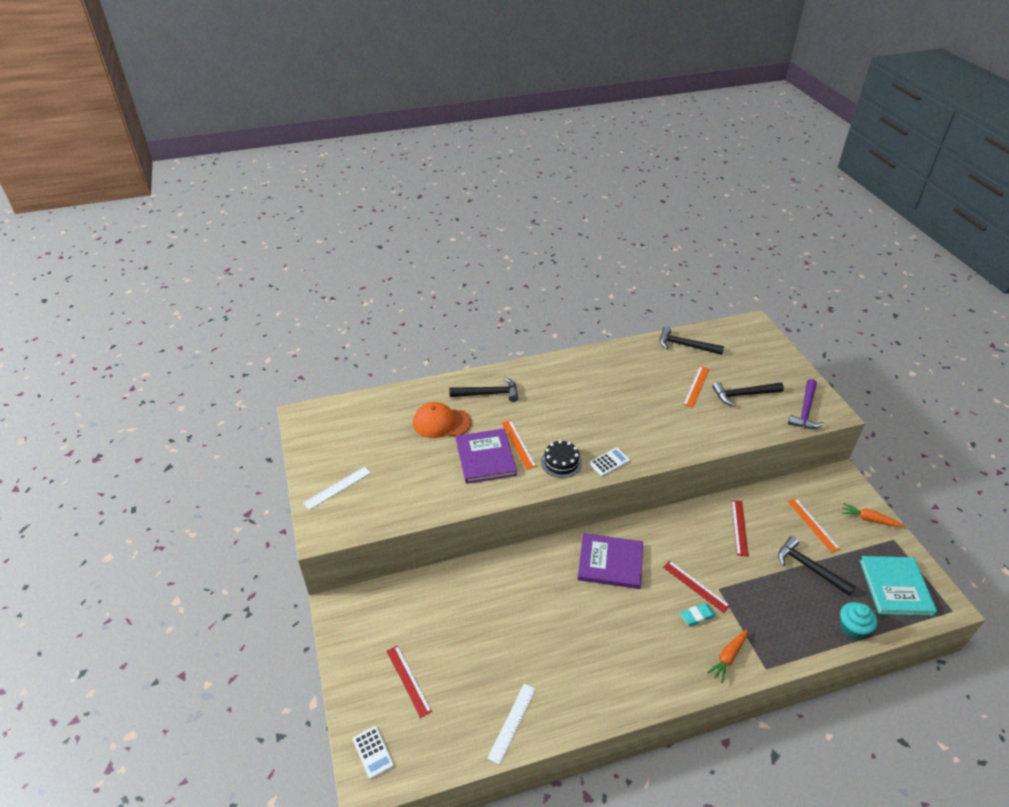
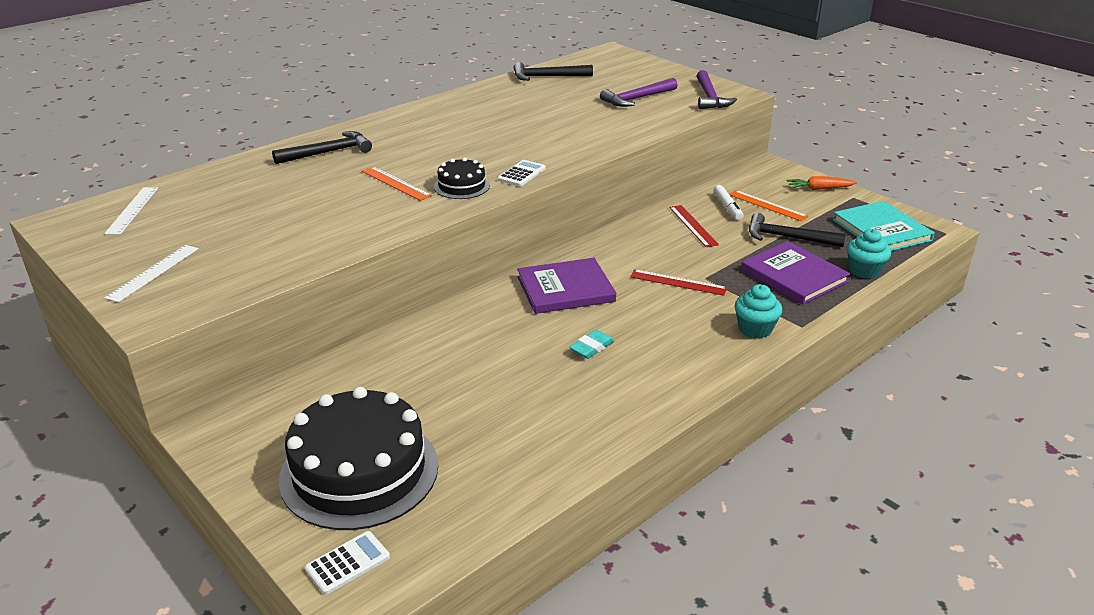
camera: 25 degrees left, 10 degrees down
(373, 752) = (348, 563): white calculator -> white calculator turned 75 degrees counterclockwise
(408, 680) = (359, 471): red ruler -> black cake
(441, 423) = (278, 187): orange cap -> none
(485, 457) = (359, 202): purple book -> purple book (794, 276)
(512, 722) = (533, 466): white ruler -> white ruler (132, 210)
(696, 386) = (581, 102): orange ruler -> none
(697, 616) = (697, 306): turquoise eraser -> turquoise eraser (591, 347)
(728, 657) = (755, 329): orange carrot -> turquoise cupcake
(743, 395) = (636, 99): black hammer -> purple hammer
(778, 516) = (727, 207): none -> white marker

